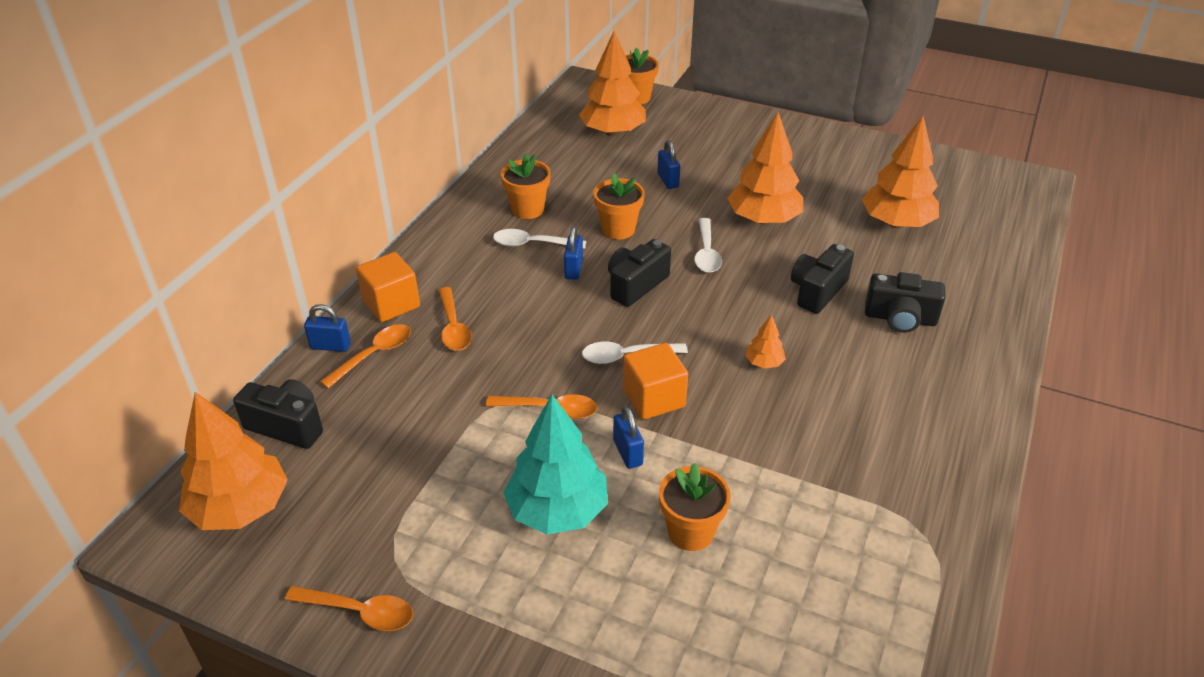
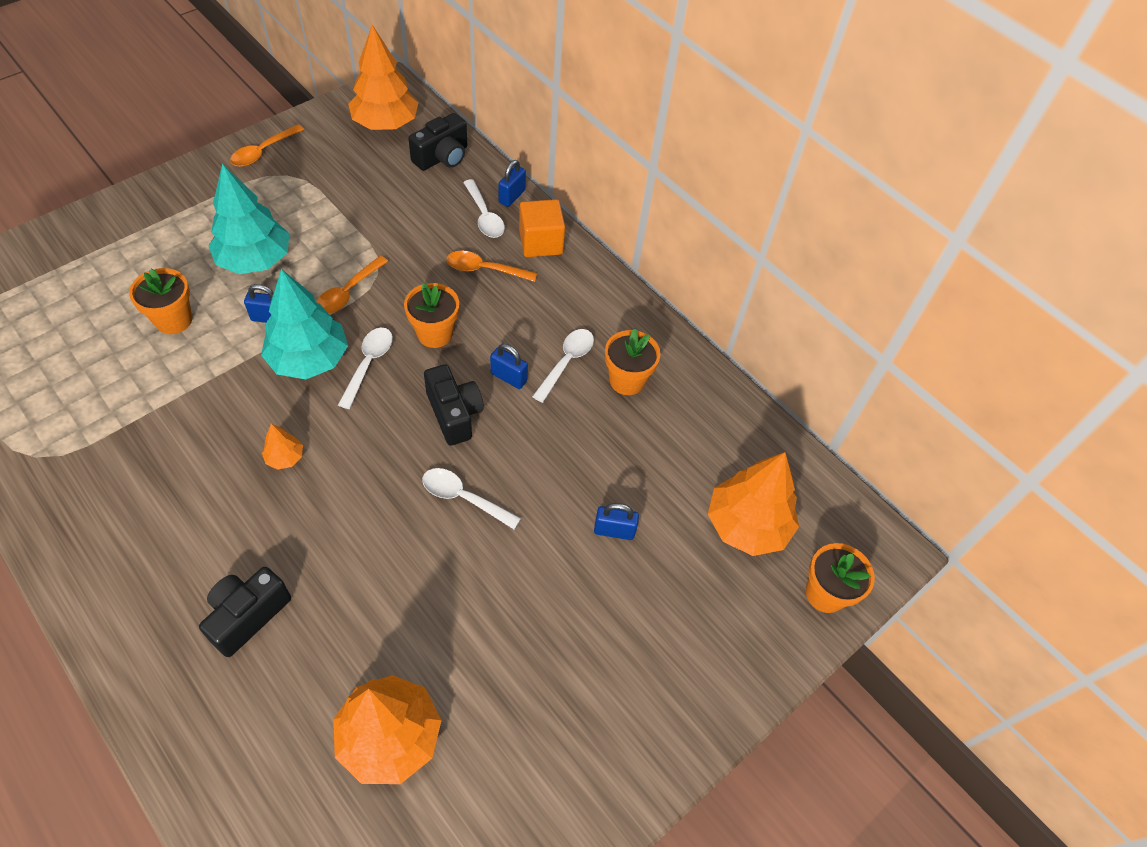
camera: 110 degrees right, 15 degrees up
(374, 355) = (484, 216): orange spoon -> white spoon
(618, 229) = (549, 440): orange flower pot -> orange flower pot (434, 334)
(653, 398) = (309, 359): orange cube -> turquoise tree
(763, 219) = (486, 587): orange tree -> none
(817, 291) = (339, 564): black camera -> none

